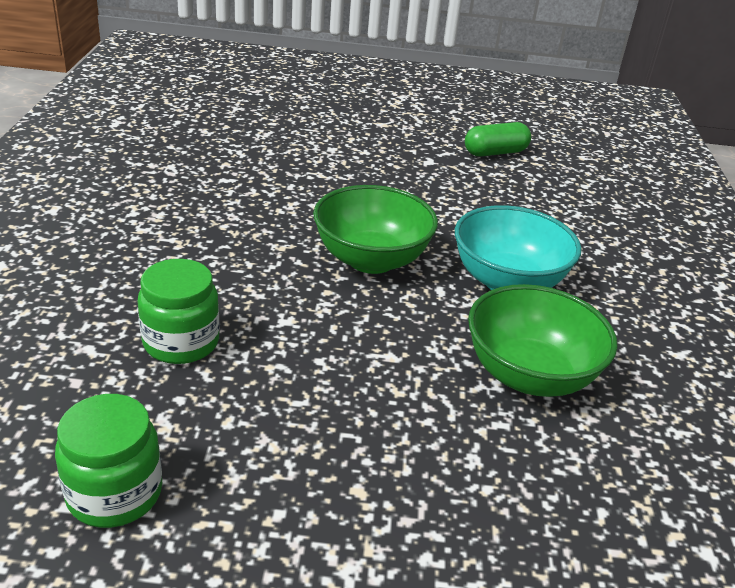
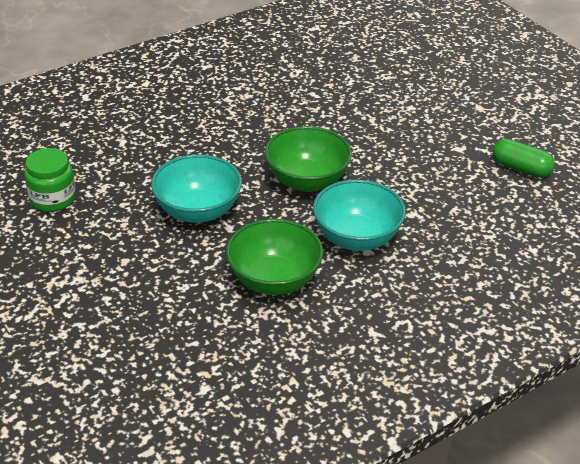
camera: 55 degrees right, 5 degrees up
(181, 342) = (158, 161): green jar -> none
(329, 364) = (198, 211): none -> turquoise bowl

